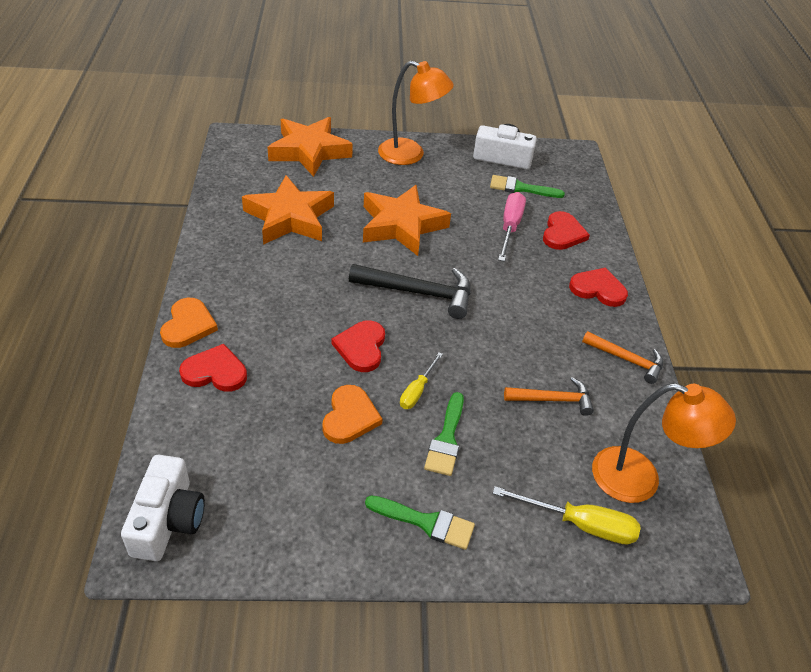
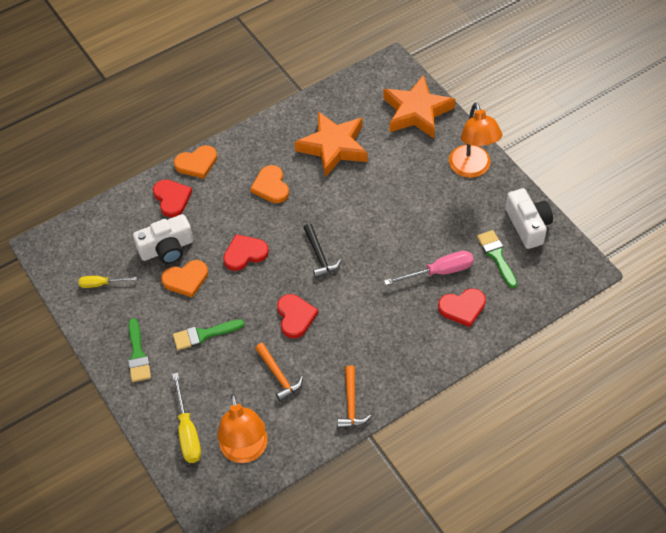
camera: 65 degrees right, 10 degrees up
(168, 520) = (65, 244): white camera -> white camera (167, 248)
(290, 283) = (271, 186): none -> orange heart
(401, 225) = (381, 209): orange star -> none
(417, 391) = (231, 300): yellow screwdriver -> yellow screwdriver (101, 284)
(419, 293) = (319, 256): black hammer -> black hammer, size x0.63
(598, 289) = (414, 357): red heart -> red heart (295, 316)

